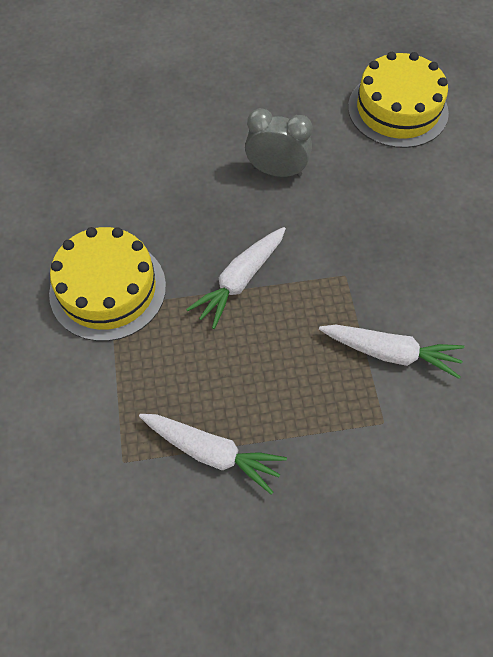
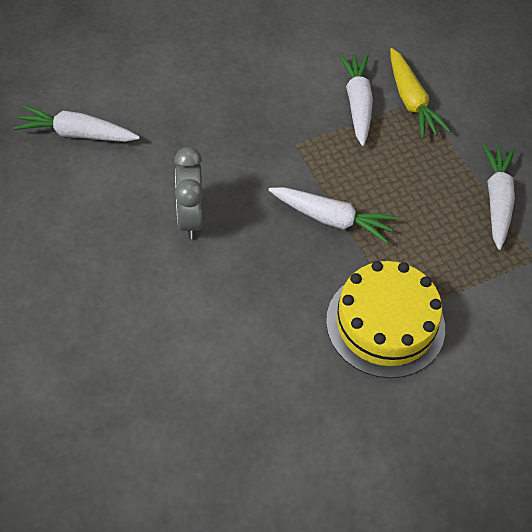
camera: 110 degrees left, 5 degrees down
(383, 413) = (411, 101): none -> yellow carrot
(397, 109) = (77, 133): yellow cake -> white carrot

